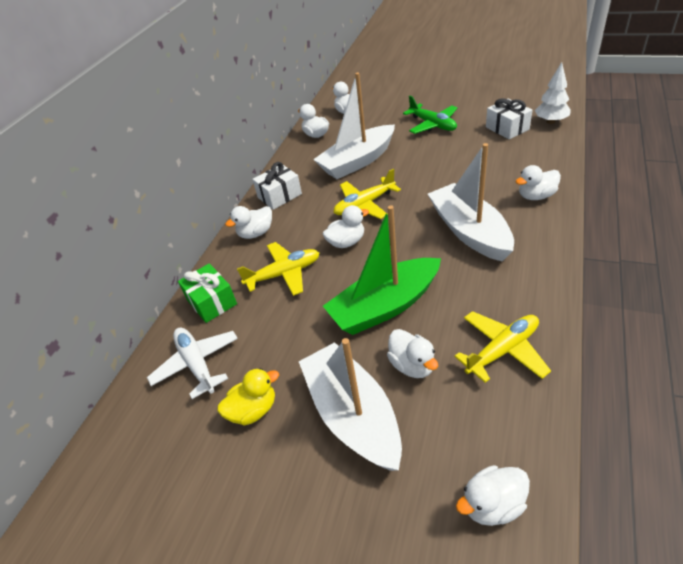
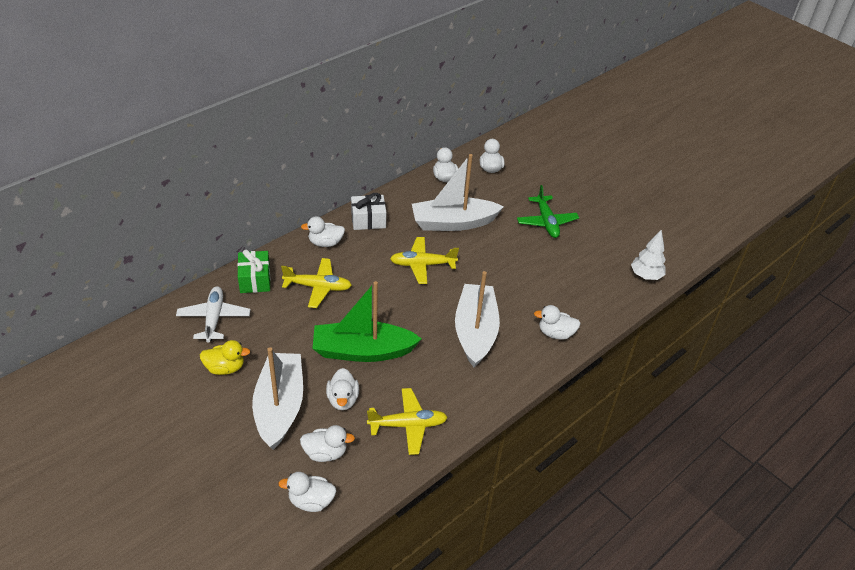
camera: 20 degrees right, 0 degrees up
(346, 242) = (381, 288): white duck -> white duck (325, 453)
(507, 128) = (602, 261): white gift -> none

